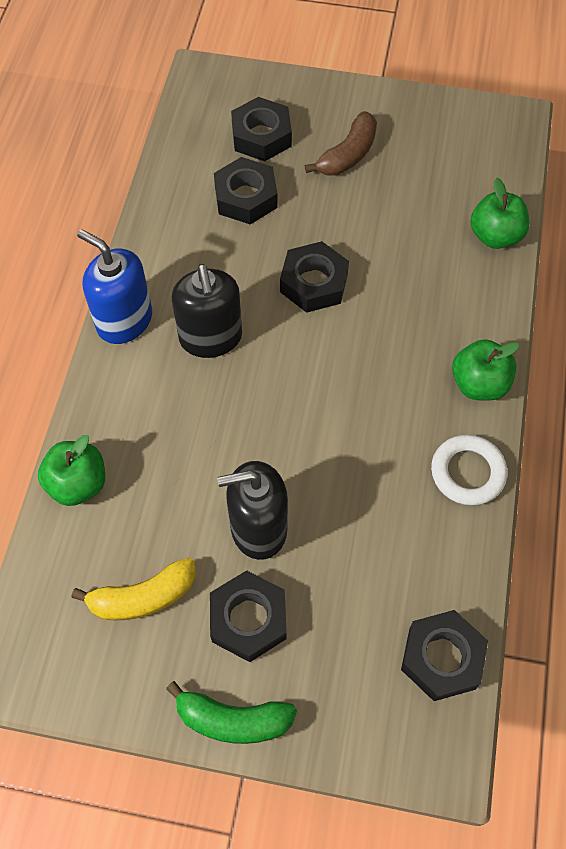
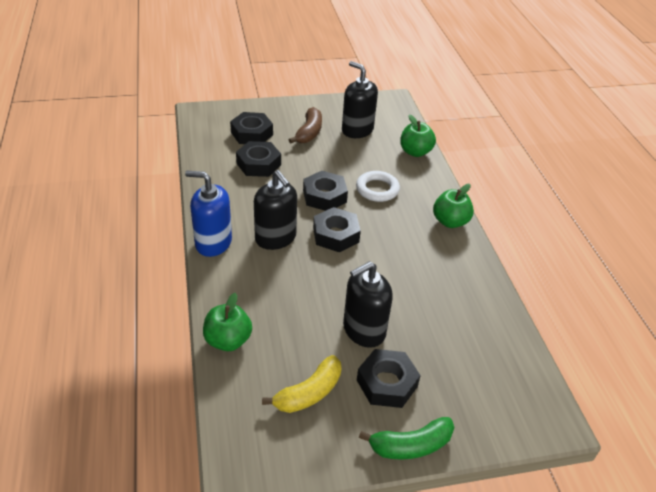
camera: 25 degrees left, 20 degrees down
(424, 168) = (357, 130): none -> black soap dispenser
(442, 658) = (517, 366): black nut -> black nut (336, 235)
(467, 472) = (471, 266): white ring -> white ring (377, 189)

